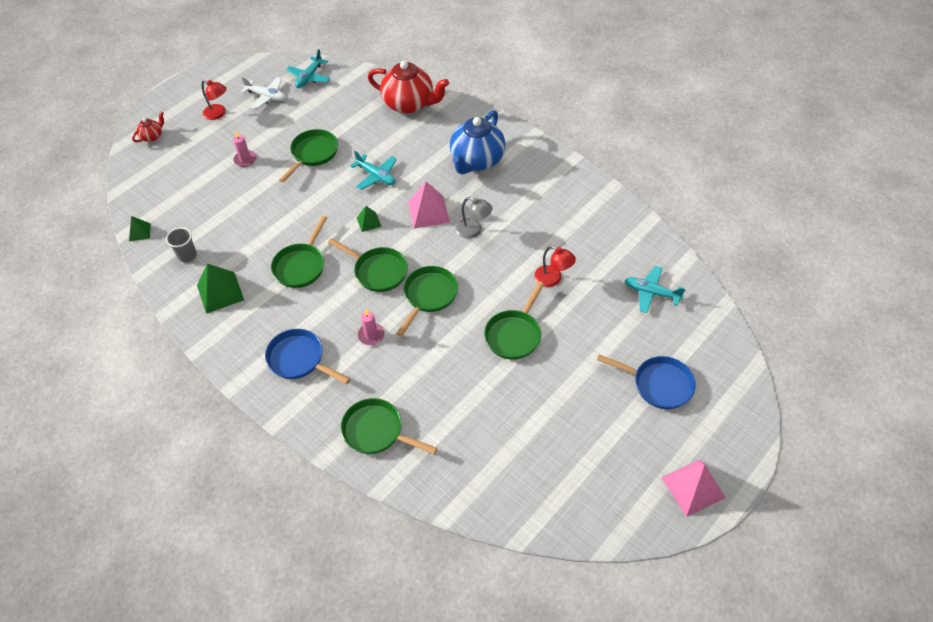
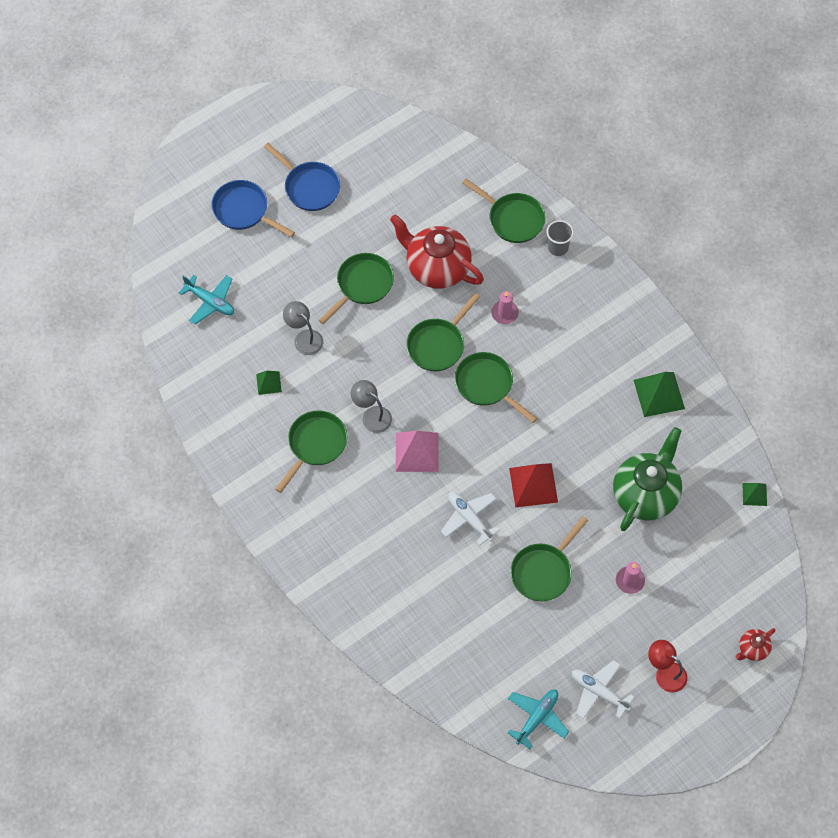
camera: 170 degrees left, 10 degrees up
(187, 255) = (697, 449): grey cup -> grey cup (558, 247)
(233, 216) = (645, 494): none -> green teapot
(299, 359) = (579, 302): blue pan -> blue pan (309, 187)
(301, 266) = (570, 409): green pan -> green pan (315, 445)
(327, 206) = (533, 485): none -> red pyramid
(369, 222) = (488, 452): green pyramid -> green pyramid (268, 383)
(376, 176) = (469, 518): turquoise plane -> white plane
(409, 104) = (406, 633): red teapot -> red teapot (436, 268)
(477, 161) = (342, 515): blue teapot -> none
(553, 279) = (304, 338): red lamp -> grey lamp
(693, 487) = (253, 122): pink pyramid -> none

